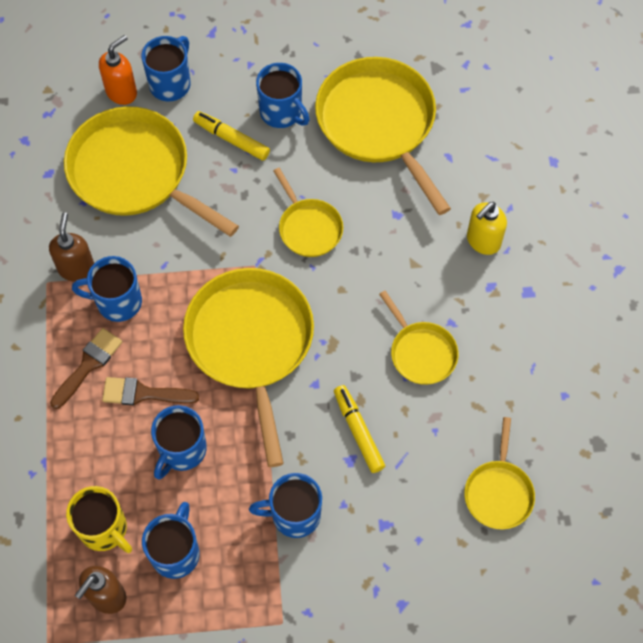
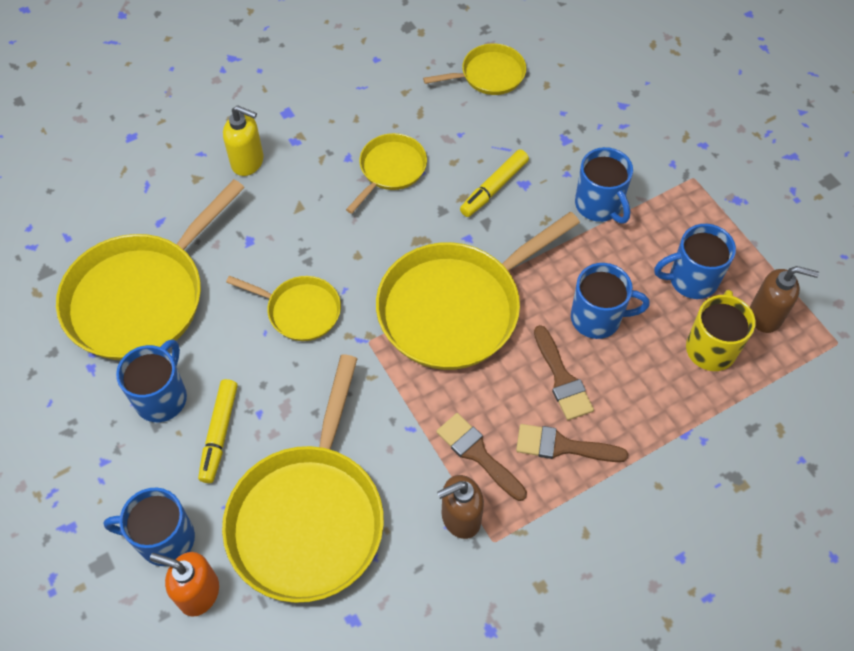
camera: 115 degrees left, 5 degrees down
(117, 302) = (477, 454): blue mug -> brown brush
(309, 228) = (300, 311): yellow pan -> yellow pan turned 75 degrees clockwise

